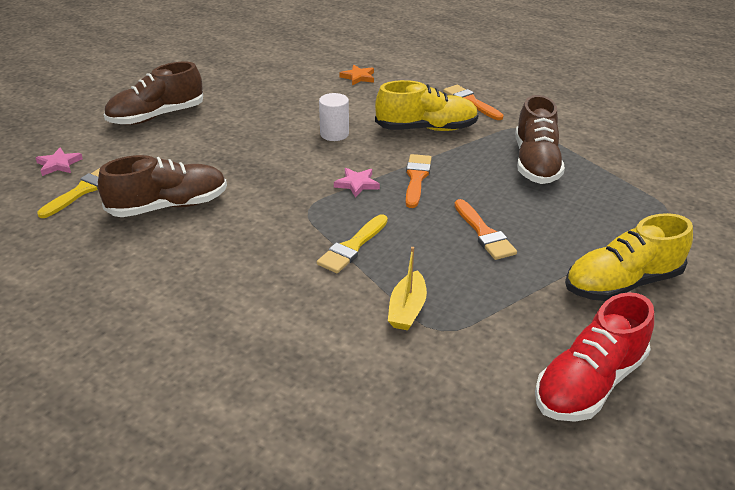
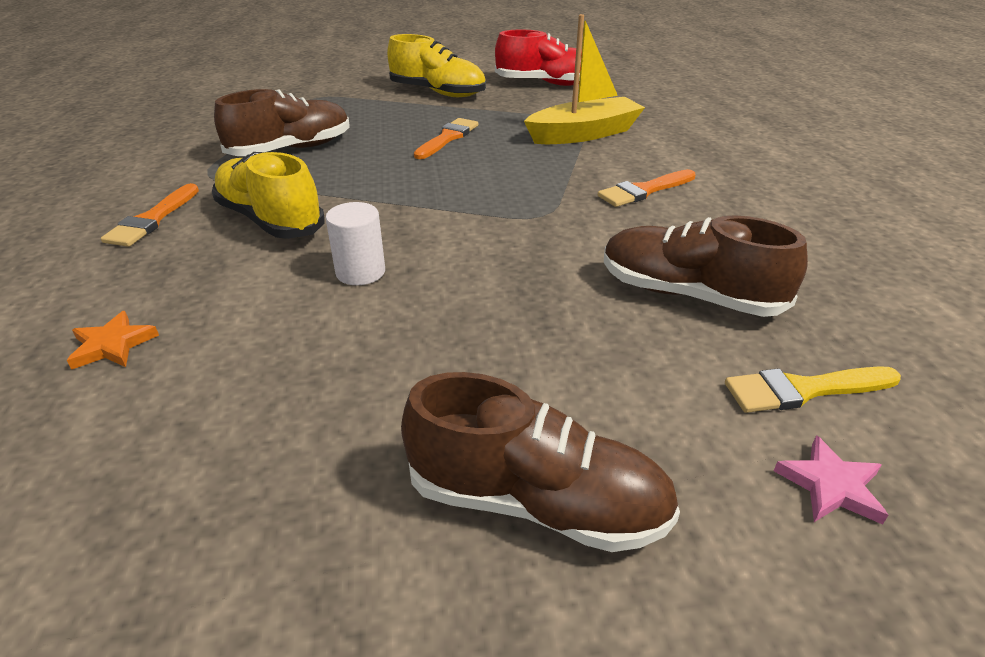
camera: 130 degrees left, 0 degrees up
(352, 247) = (556, 174): yellow brush -> none
(357, 184) = (457, 210): pink star -> none
(407, 309) = (584, 134): yellow boat -> yellow boat, size x1.79
(416, 178) = (400, 187): orange brush -> orange brush (644, 190)

